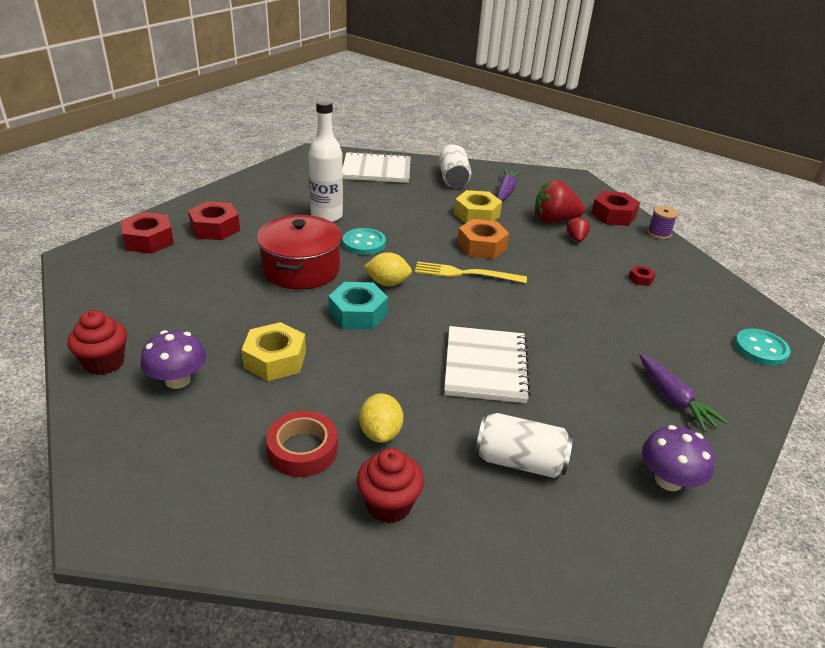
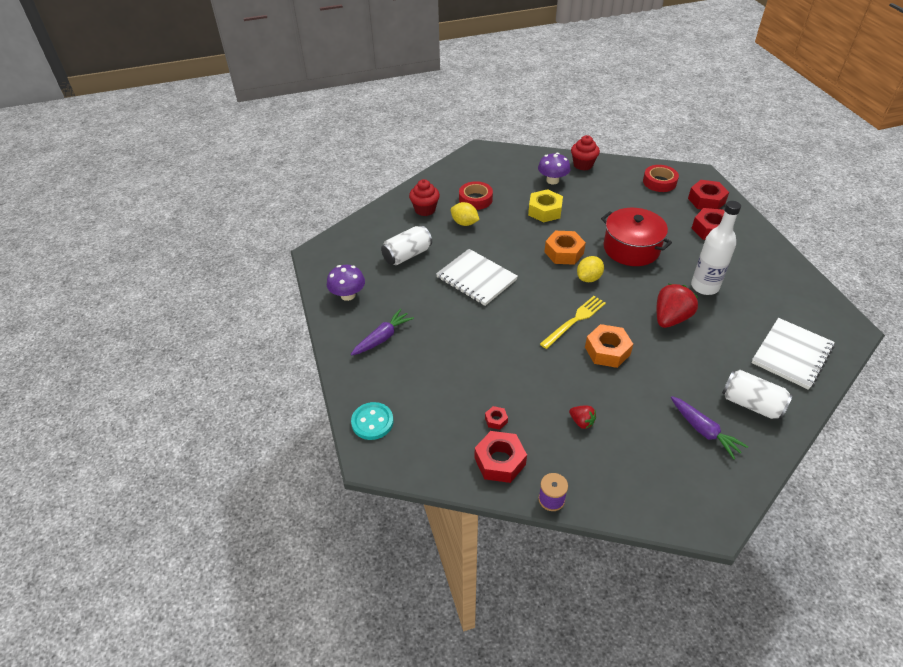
camera: 130 degrees right, 10 degrees up
(120, 281) = (659, 182): none -> red tape
(358, 313) = (564, 252): turquoise nut -> orange nut
(364, 243) = (649, 289): turquoise button -> none
(477, 215) = (662, 378): yellow nut -> none
(554, 220) = (623, 429): red strawberry -> red strawberry (670, 318)
(613, 215) = (607, 488): red nut -> red nut (500, 461)
(674, 399) = (383, 337): purple carrot -> purple carrot turned 120 degrees clockwise

